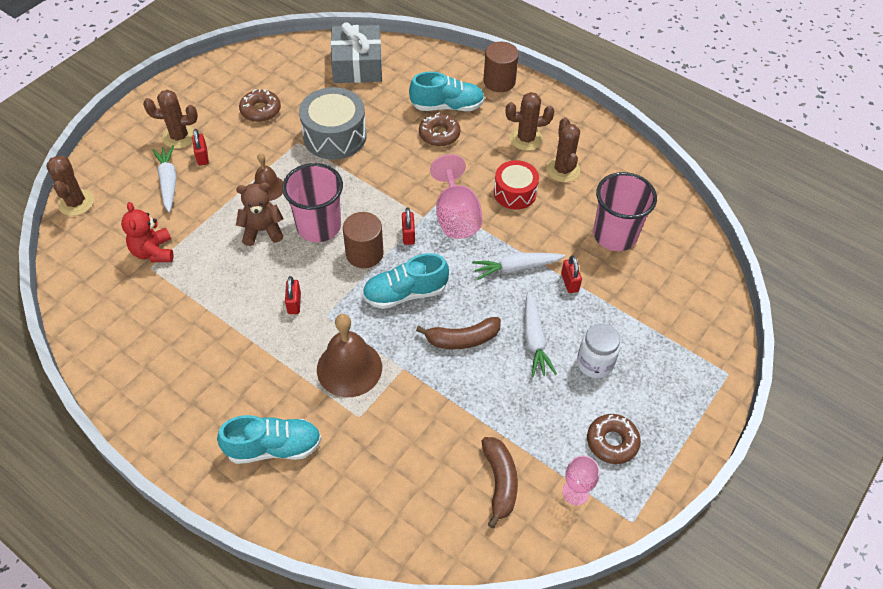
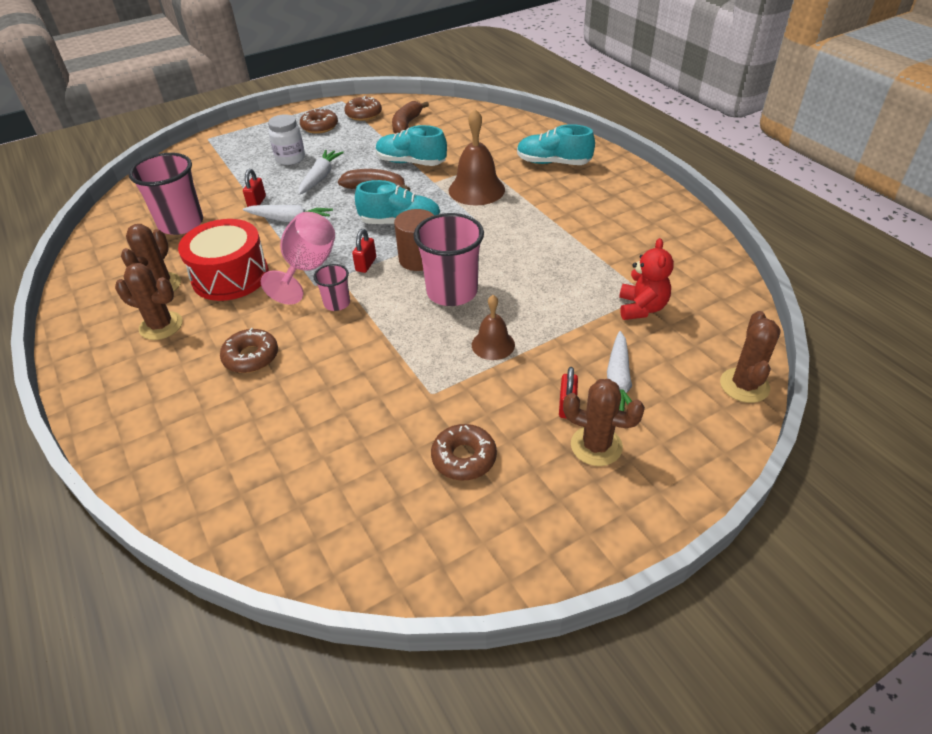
camera: 155 degrees left, 10 degrees down
(262, 230) = (514, 301): brown teddy bear -> none
(294, 303) = (505, 237): red padlock -> none
(334, 136) = (380, 389): grey drum -> none
(357, 65) = (277, 501): grey gift -> none
(407, 191) = (337, 303): none -> pink cup
(447, 106) = (209, 392): turquoise shoe -> turquoise shoe (411, 162)
(499, 81) = (110, 410): brown cylinder -> none
(515, 193) = (230, 276): red drum -> red drum, size x1.54
(575, 492) = (363, 114): pink goblet -> brown donut

